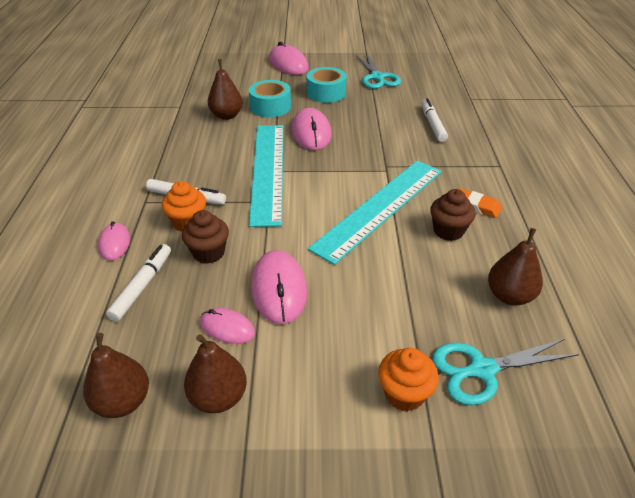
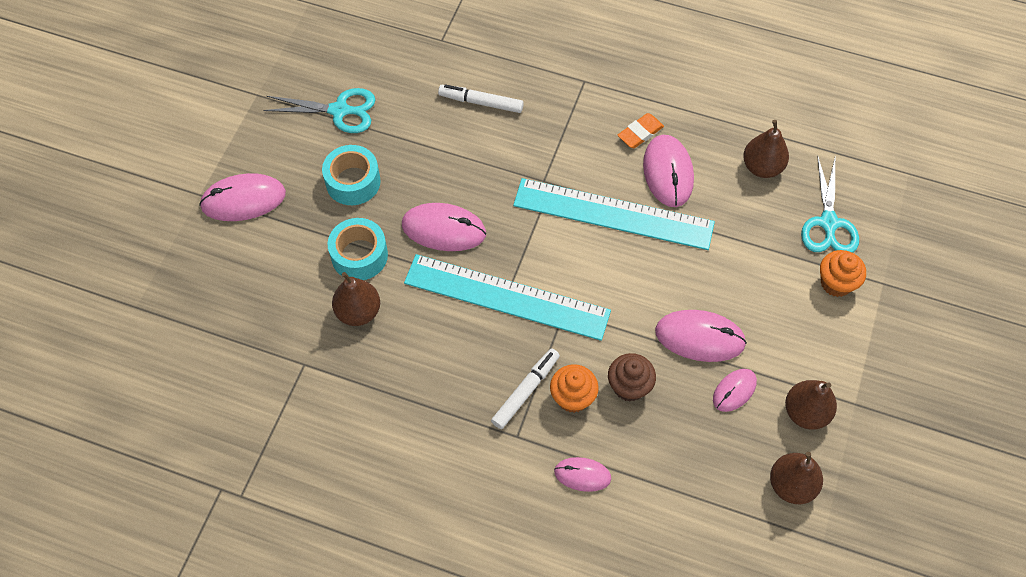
camera: 70 degrees left, 20 degrees up
(142, 286) = (658, 454): white marker -> none
(380, 208) = (613, 214): turquoise ruler -> turquoise ruler turned 45 degrees counterclockwise
(448, 231) = (668, 172): brown cupcake -> pink mouse

